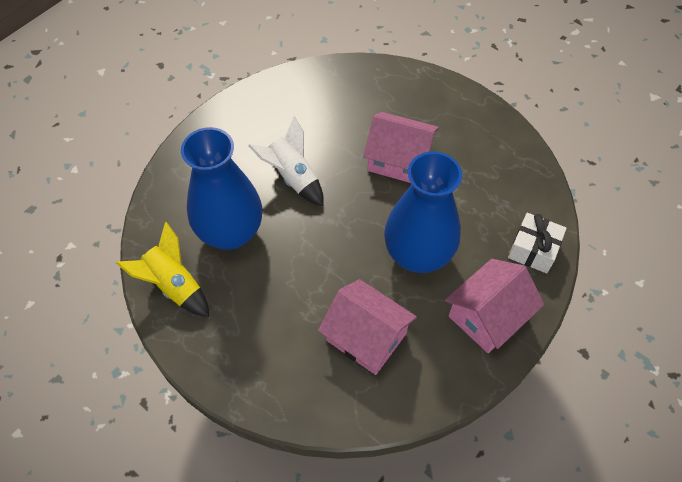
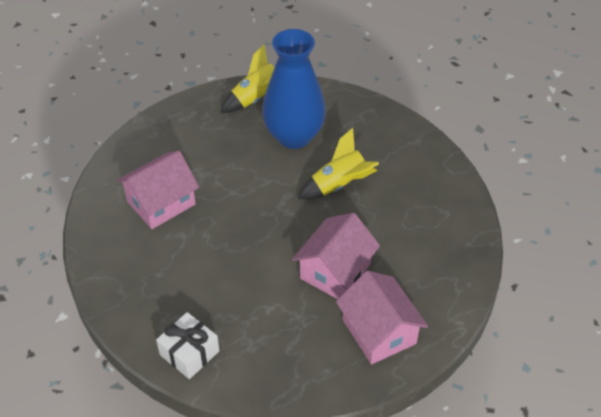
camera: 105 degrees right, 10 degrees down
(293, 177) = (339, 185): white rocket -> yellow rocket
(417, 255) = (222, 257): blue vase -> none
(487, 316) = (140, 292): pink house -> pink house (379, 331)

